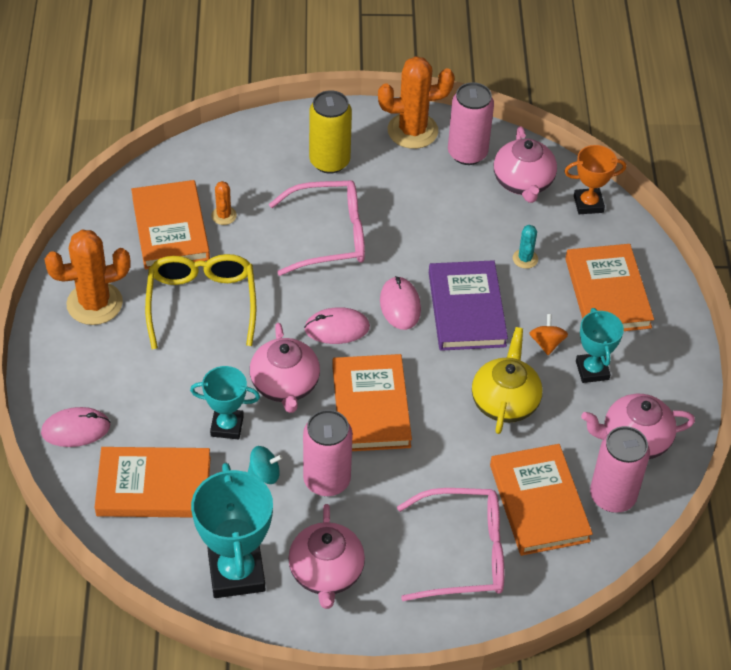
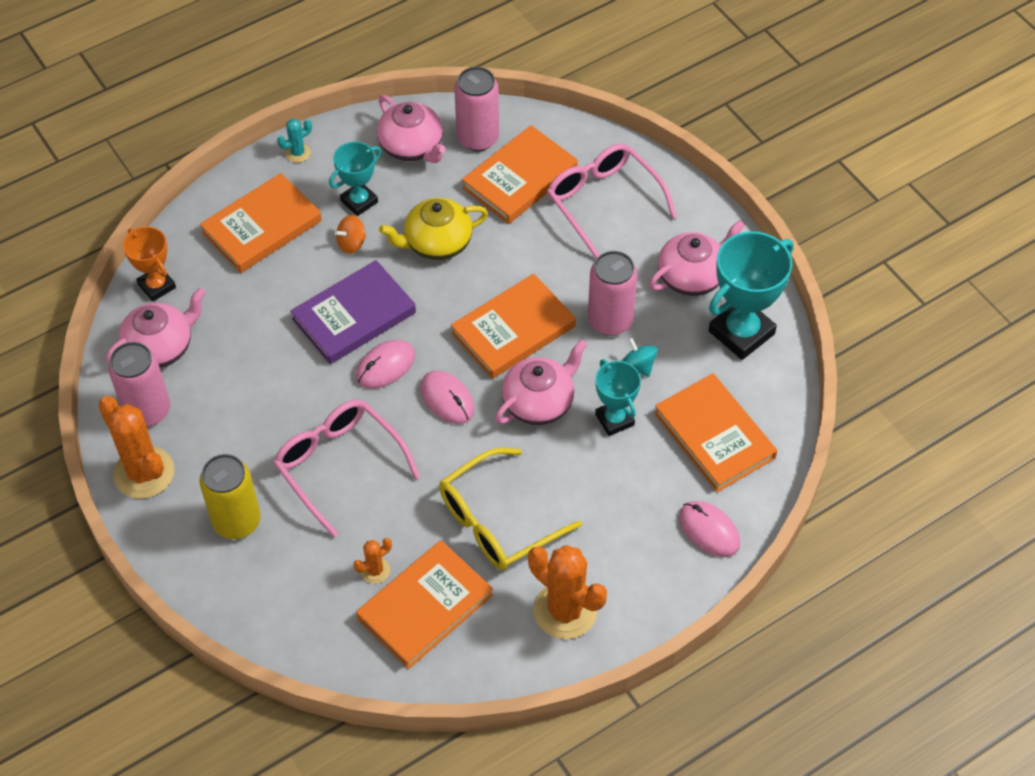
camera: 120 degrees left, 5 degrees up
(525, 259) = (261, 302): turquoise cactus -> turquoise cactus (297, 153)

